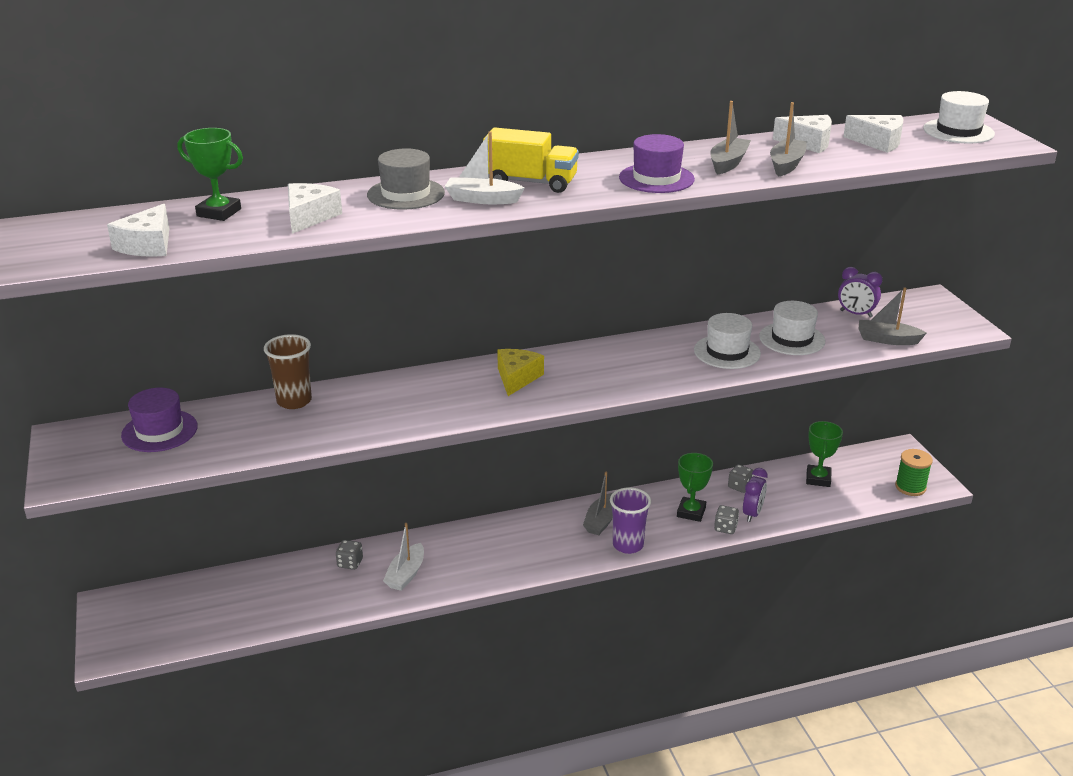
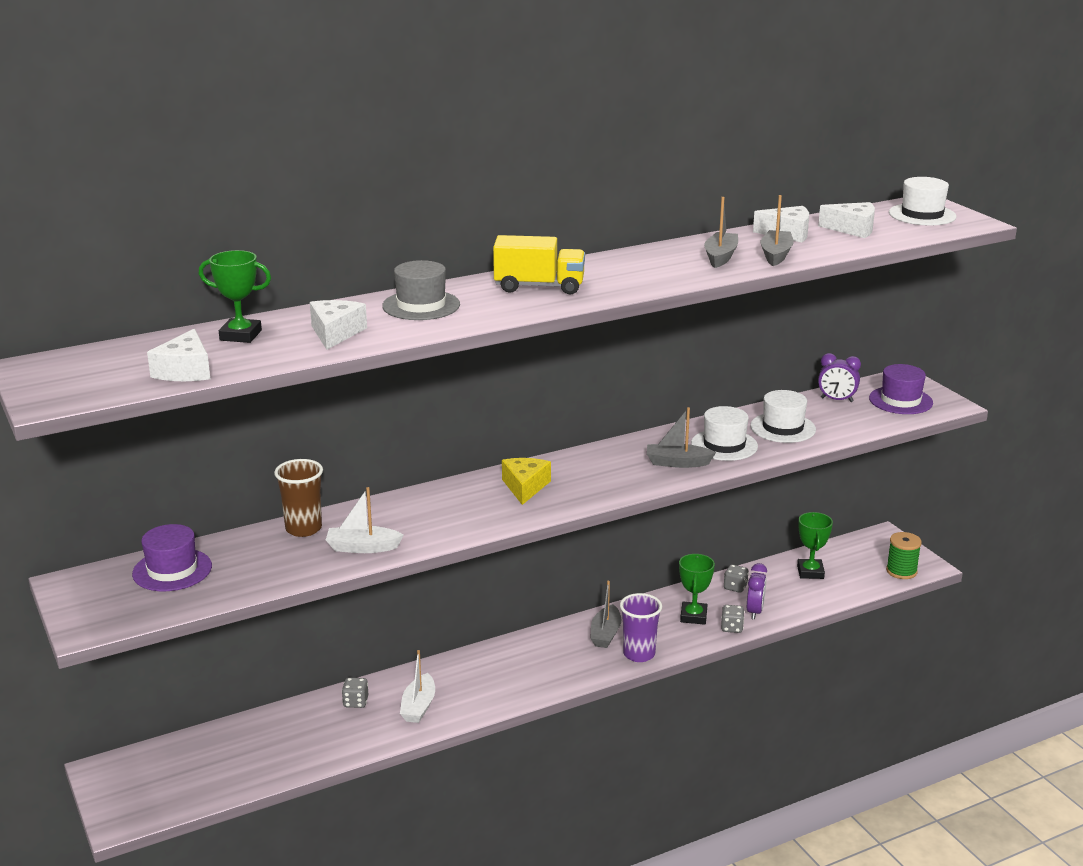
camera: 10 degrees left, 5 degrees down
(482, 199) = (499, 305): white boat -> white boat (362, 547)
(656, 178) = (659, 275): purple hat -> purple hat (900, 400)
(887, 339) = (873, 421): grey boat -> grey boat (677, 463)

